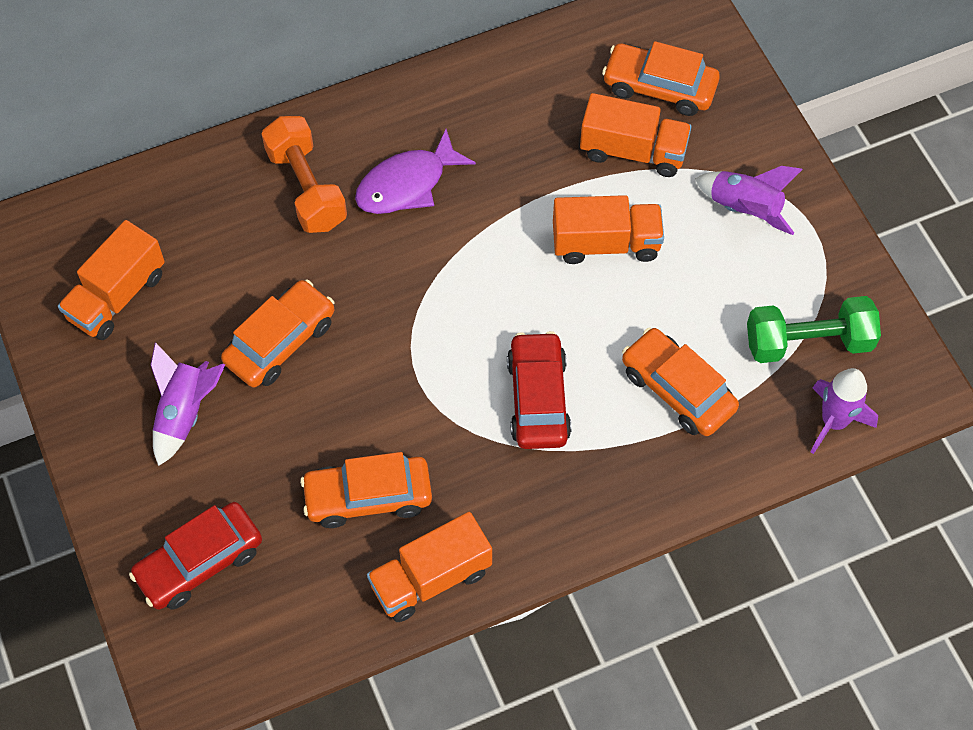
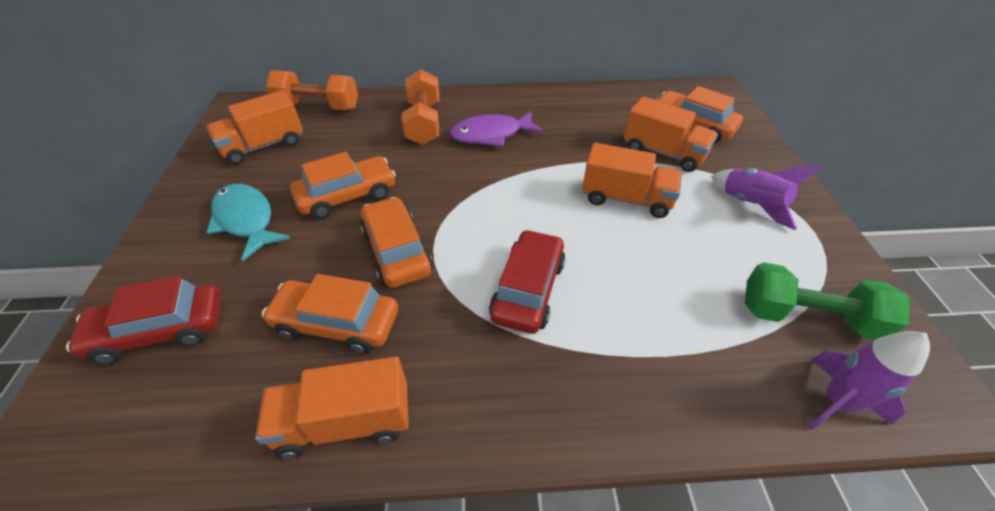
camera: 20 degrees right, 15 degrees down
(138, 201) = (318, 106): none -> orange dumbbell
(184, 413) = (246, 220): purple rocket -> turquoise fish
(677, 390) = (664, 320): orange car -> orange car (397, 251)

